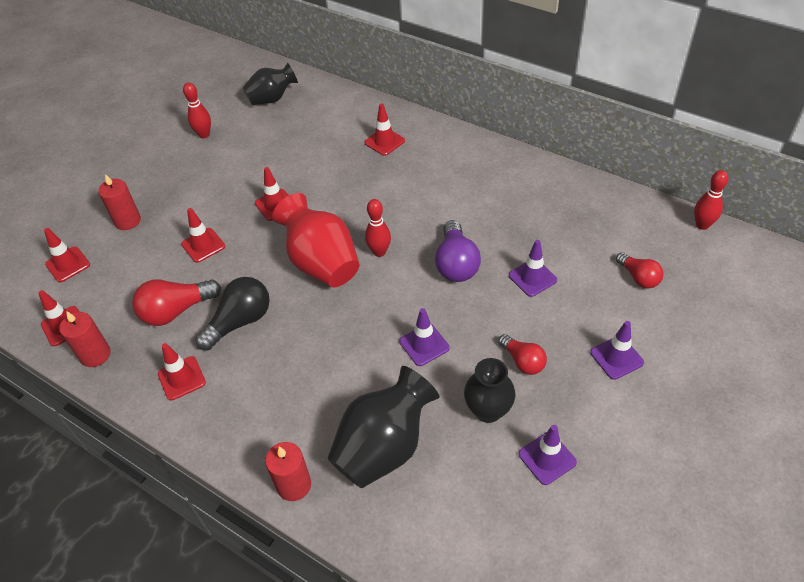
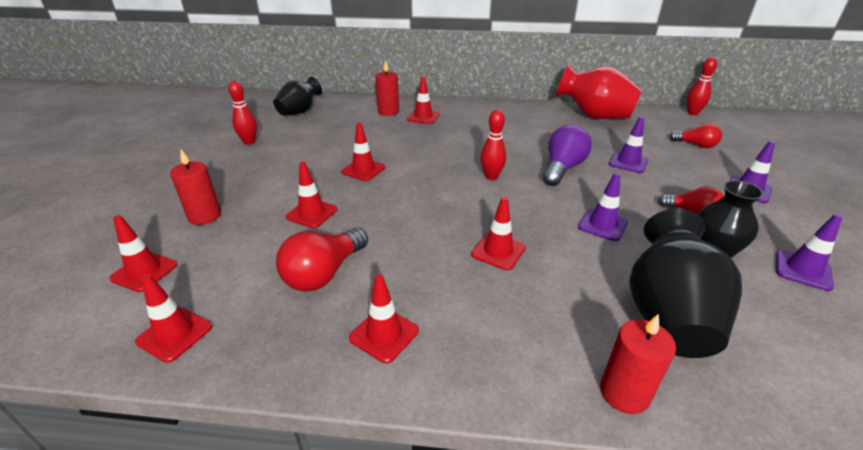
camera: 30 degrees left, 15 degrees down
(95, 355) = (243, 350): red candle -> red candle (388, 112)
(240, 322) = (408, 261): black light bulb -> none
(313, 339) = (498, 251): none -> red traffic cone
(321, 263) = (447, 196): red vase -> red vase (594, 116)
(456, 264) = (562, 168): purple light bulb -> purple light bulb turned 120 degrees counterclockwise

